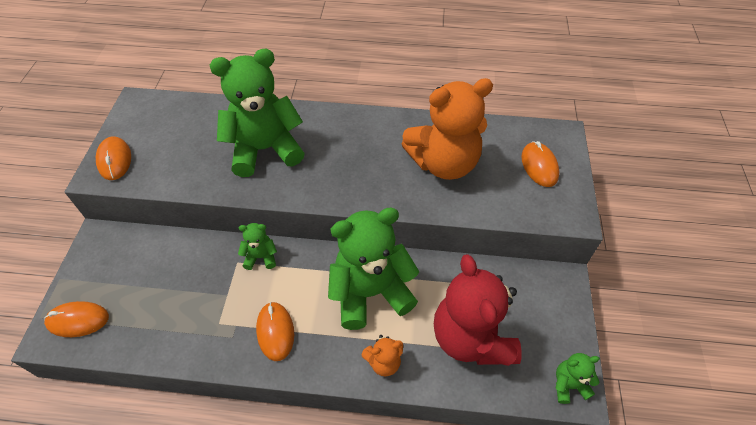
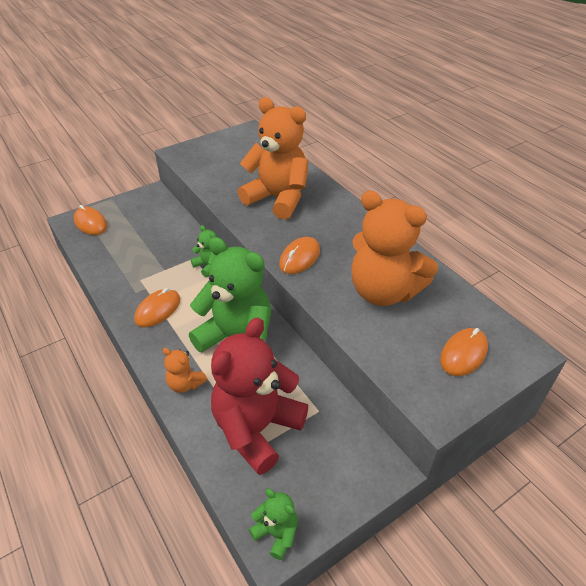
camera: 50 degrees right, 10 degrees down
(114, 160) = (196, 151): orange mouse -> orange mouse (299, 258)
(265, 149) = (278, 199): green teddy bear -> orange teddy bear

